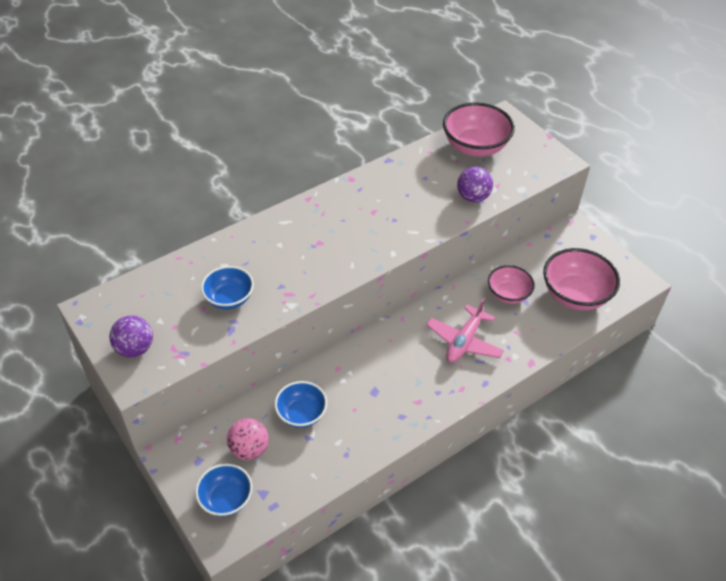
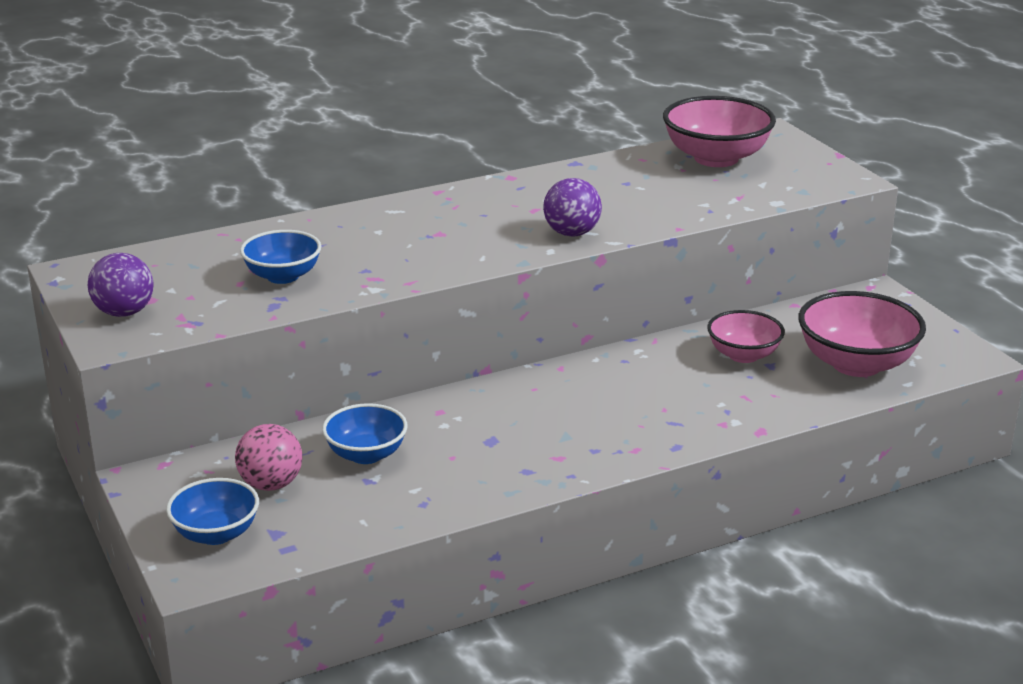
camera: 10 degrees right, 20 degrees down
(464, 341) = (655, 399): pink plane -> none
(473, 197) = (696, 205): purple ball -> purple ball (572, 233)

